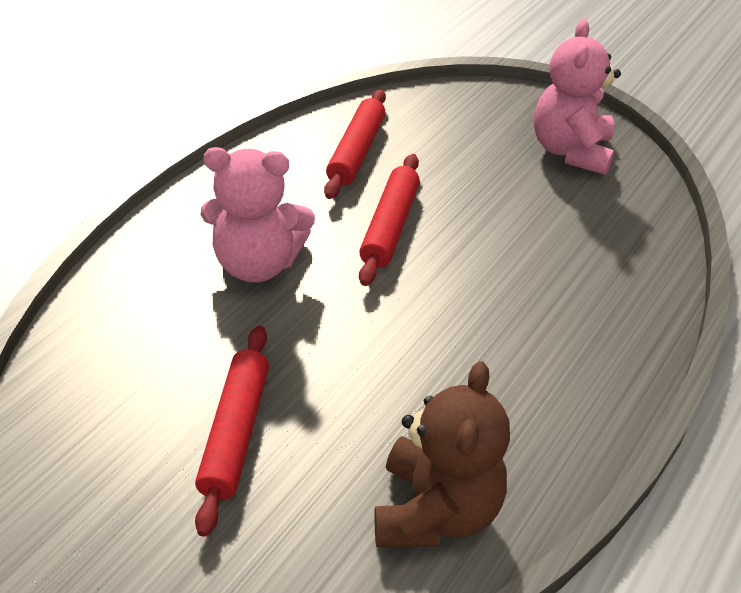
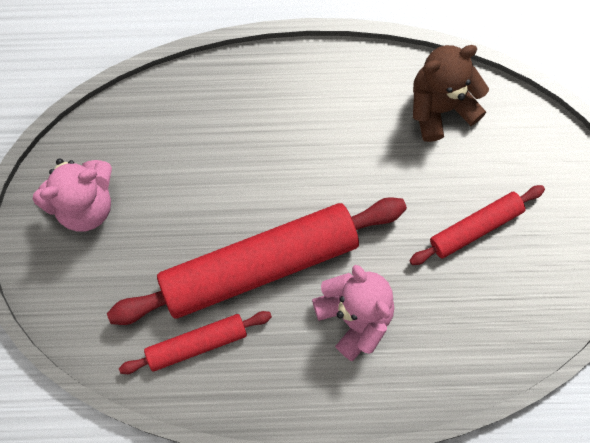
camera: 125 degrees left, 30 degrees up
(390, 226) = (259, 265): red rolling pin -> red rolling pin, size x1.99

